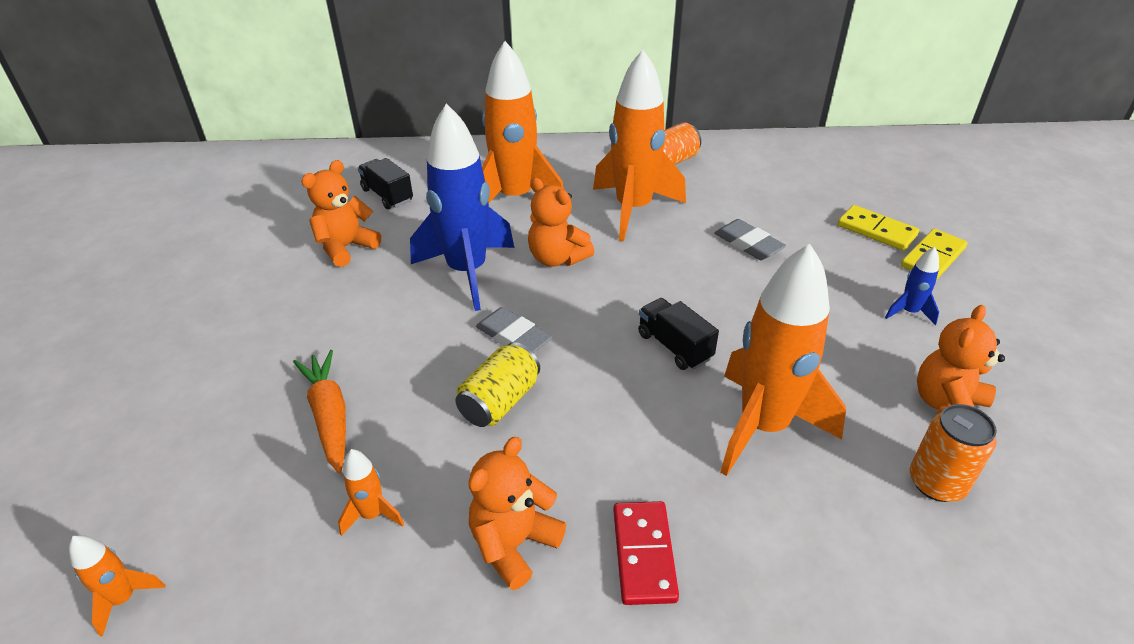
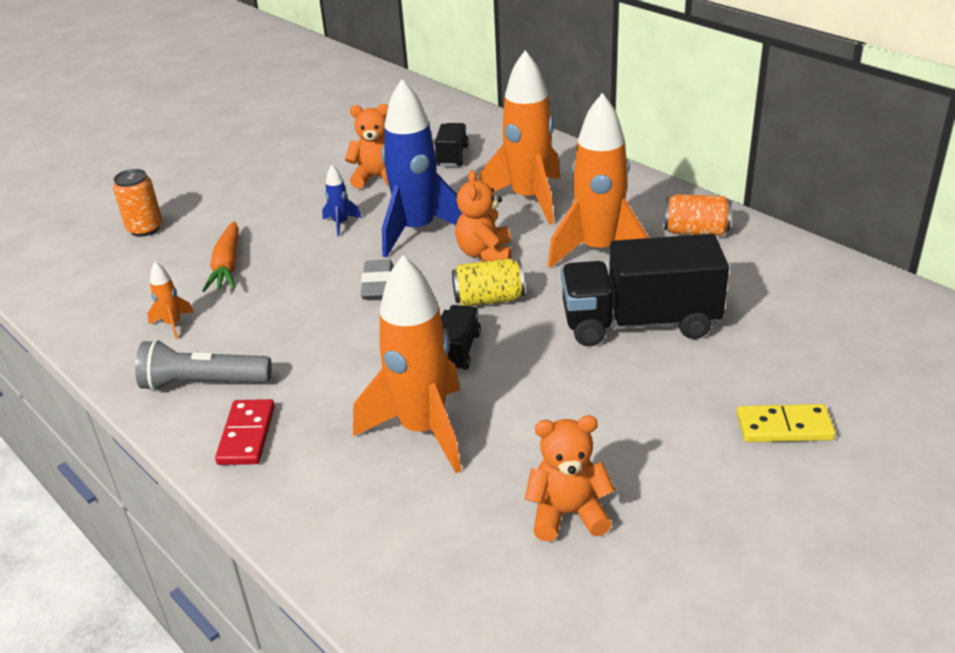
camera: 50 degrees right, 5 degrees down
(124, 599) = (50, 290): orange rocket -> none
(329, 416) = (227, 266): orange carrot -> orange carrot turned 150 degrees clockwise
(500, 401) = (311, 313): yellow can -> yellow can (488, 299)
(514, 544) = (203, 383): orange teddy bear -> grey flashlight
(643, 554) = (246, 435): red domino -> red domino turned 45 degrees counterclockwise
(748, 244) = (640, 323): grey eraser -> black truck
(876, 231) = (775, 378): yellow domino -> none
(909, 312) = (672, 445): blue rocket -> blue rocket (341, 224)
(936, 483) = (464, 540): orange can -> orange can (145, 228)

